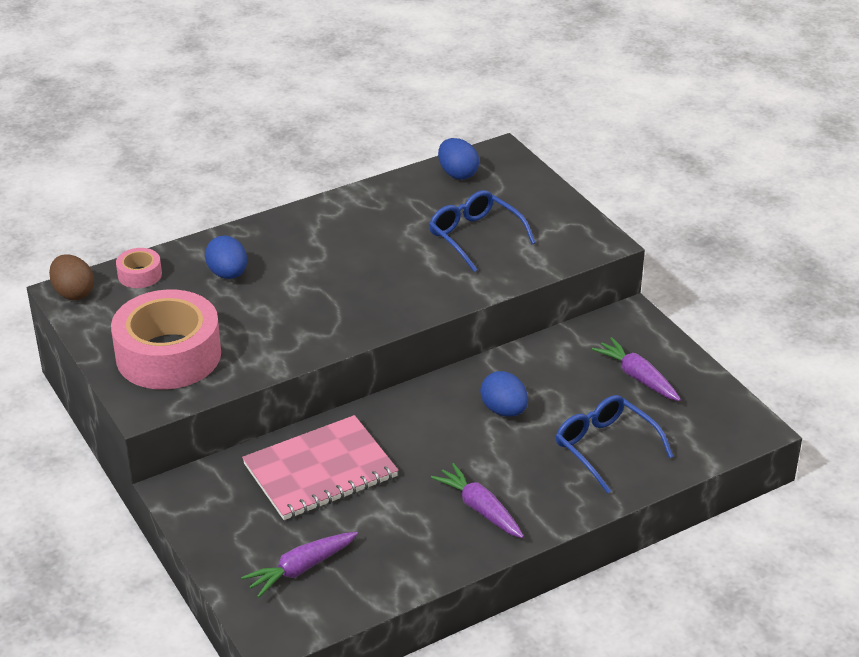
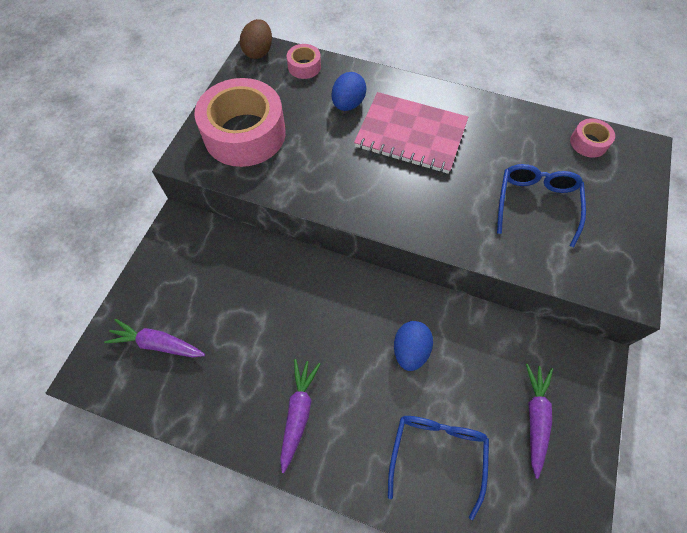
camera: 50 degrees right, 25 degrees up
(320, 470) = (255, 284): pink notebook -> pink notebook (411, 134)
(457, 174) = (588, 143): blue egg -> pink tape

